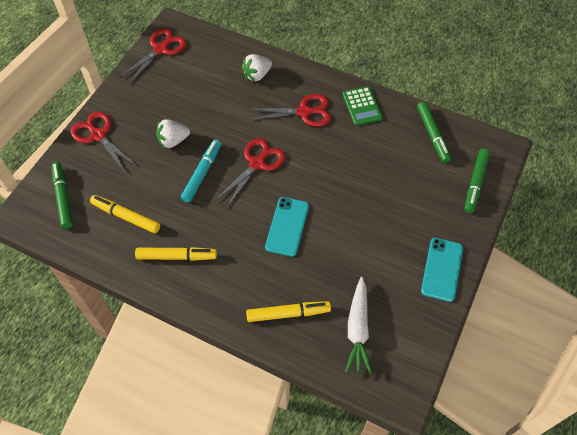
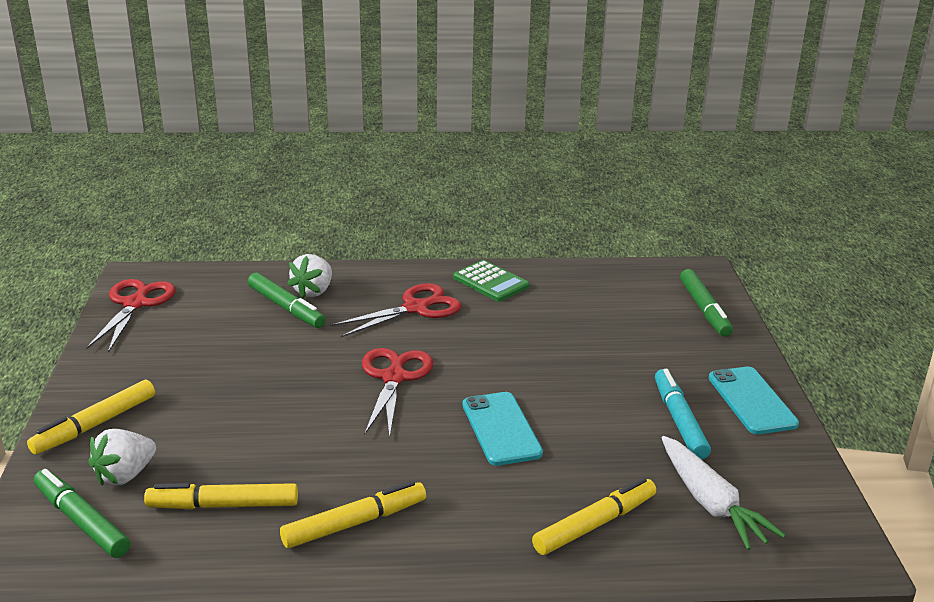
camera: 30 degrees left, 30 degrees down
(98, 135) = (95, 425): red scissors -> yellow marker
(173, 141) = (236, 393): white strawberry -> white strawberry (125, 475)
(202, 173) = (316, 414): turquoise marker -> turquoise marker (679, 421)
(432, 135) = (607, 283): green marker -> green marker (286, 308)

